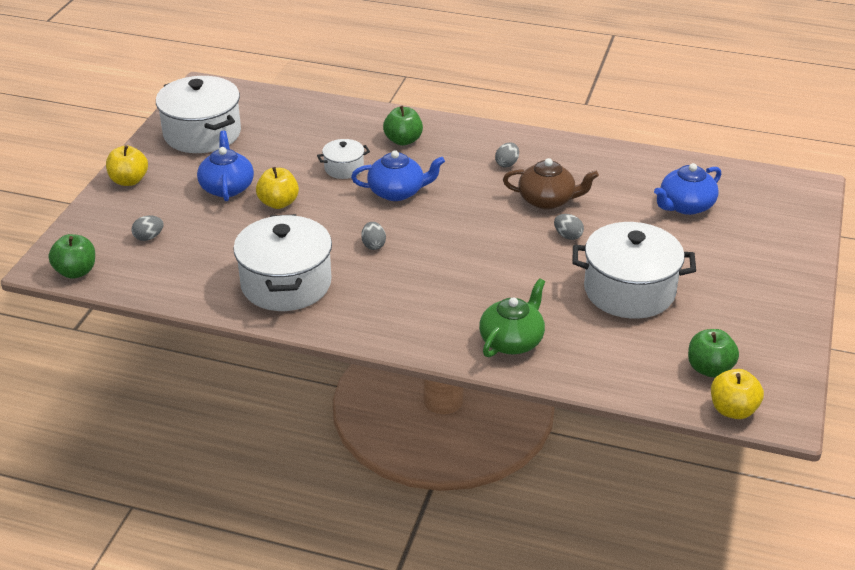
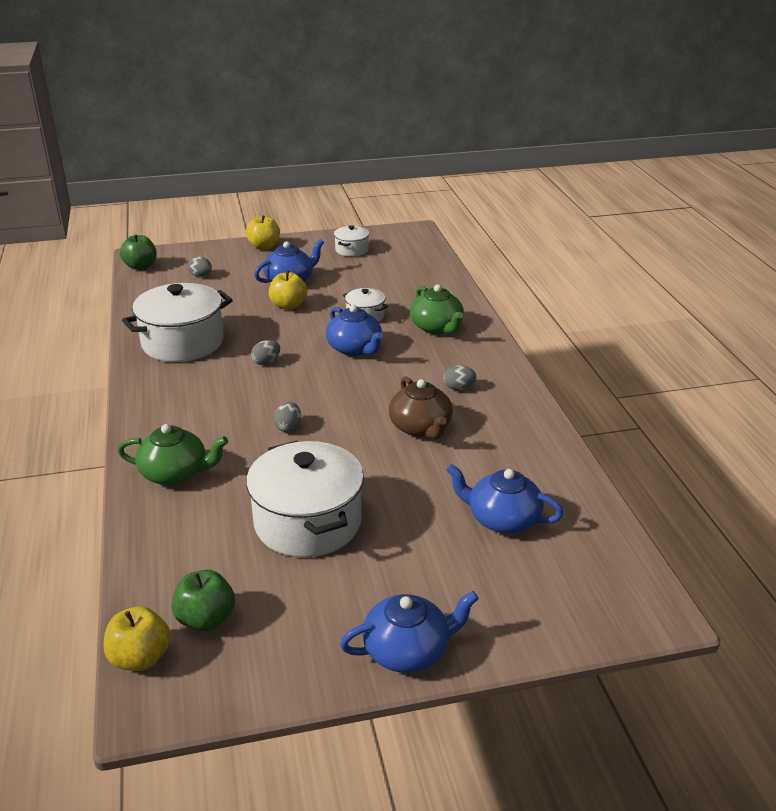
camera: 60 degrees right, 5 degrees down
(202, 133) = (352, 250): white pot -> white pot, size x0.49
(403, 140) = (437, 327): green apple -> green teapot
(568, 236) = (371, 457): grey egg -> grey egg (288, 427)
(791, 289) = (408, 650): none -> blue teapot

